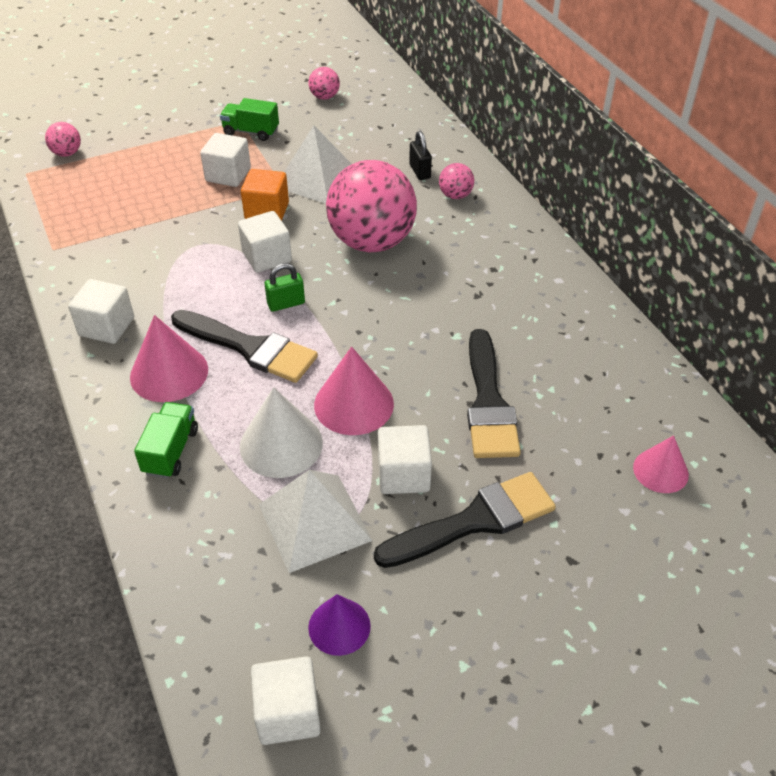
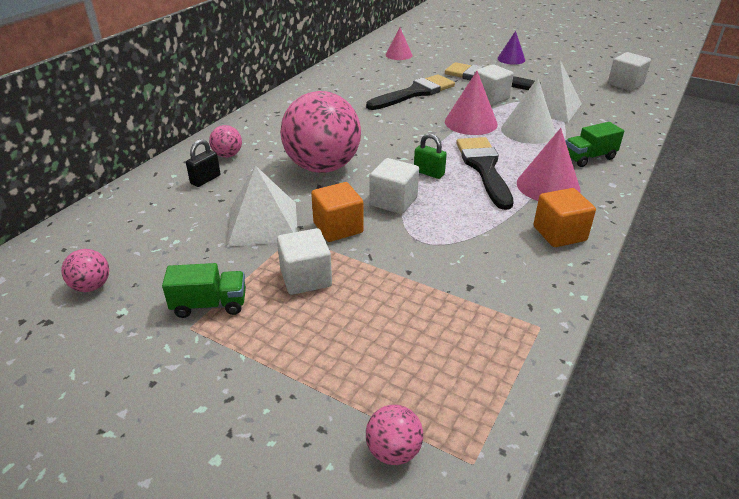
camera: 125 degrees left, 10 degrees down
(106, 327) = (559, 233): white cube -> orange cube
(251, 132) = (210, 305): green truck -> green truck turned 75 degrees counterclockwise
(339, 626) = (580, 87): purple cone -> purple cone (511, 59)

